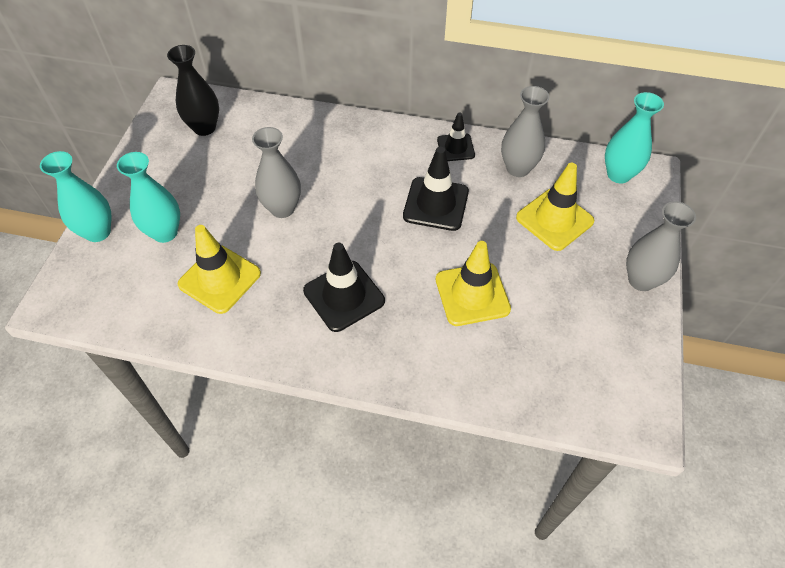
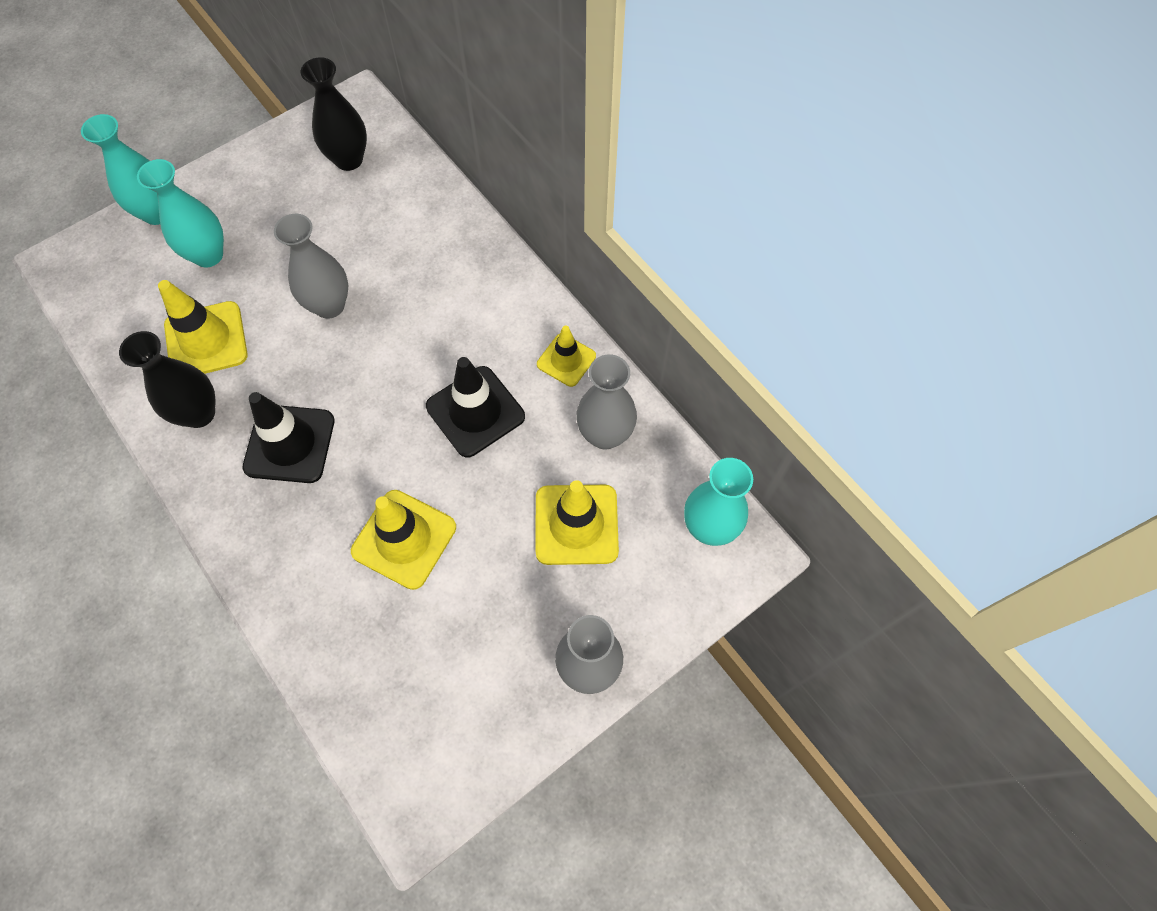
camera: 40 degrees right, 10 degrees up
(263, 321) = (199, 413): none -> black vase
(455, 147) = (566, 360): black traffic cone -> yellow traffic cone

